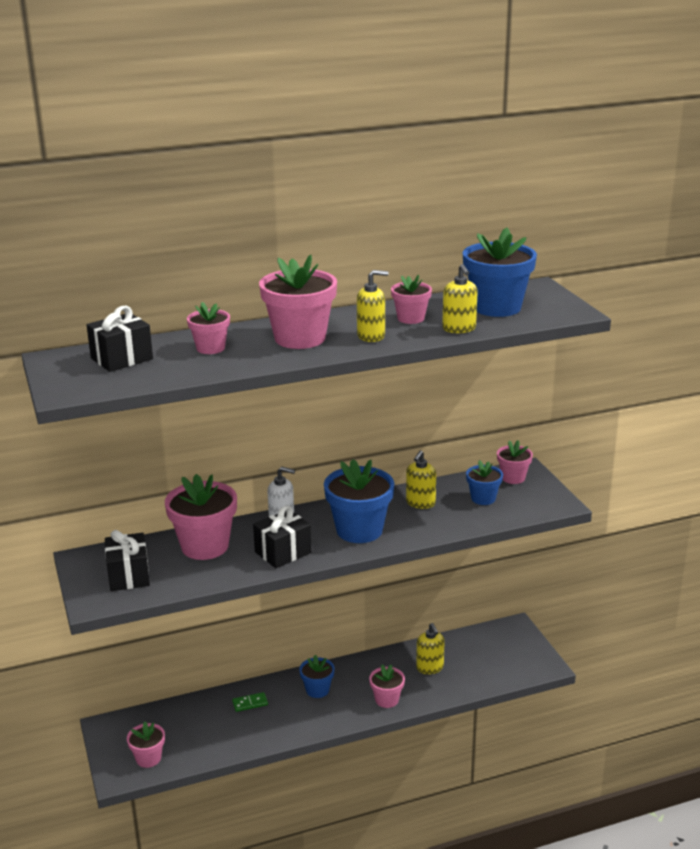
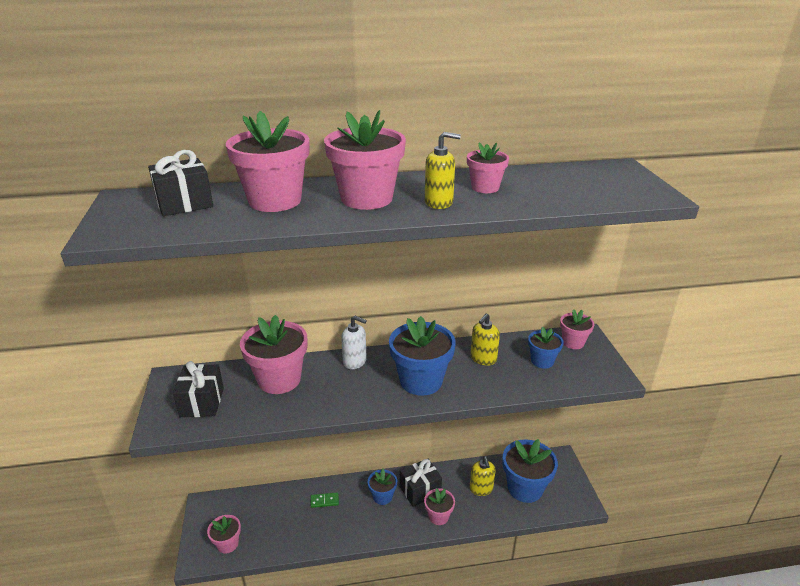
camera: 10 degrees right, 5 degrees up
(210, 348) = (275, 201): pink flower pot -> pink flower pot, size x1.82
(283, 552) = (345, 396): black gift -> black gift (420, 490)
(459, 329) = (532, 202): yellow soap dispenser -> none
(496, 307) = (576, 184): blue flower pot -> blue flower pot (525, 488)

